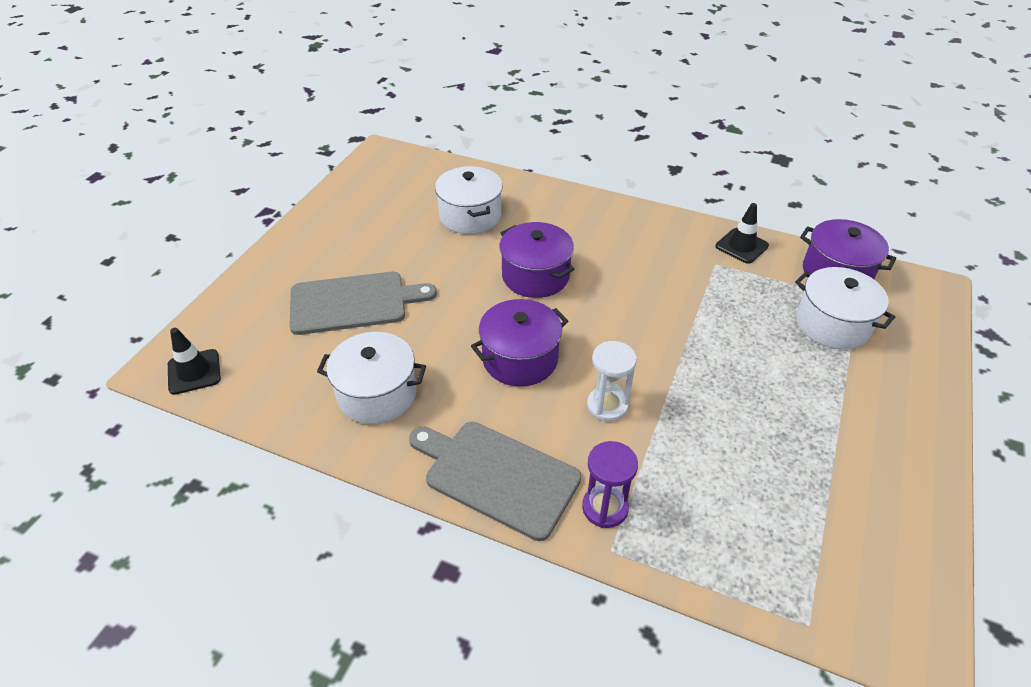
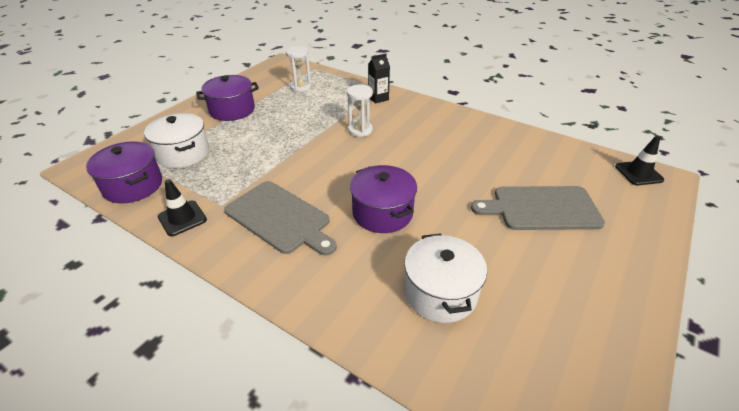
camera: 170 degrees left, 5 degrees down
(377, 394) = (502, 149): white pot -> none
(497, 476) = (428, 112): grey cutting board -> grey cutting board (280, 218)
(520, 359) = (407, 157): purple pot -> purple pot (232, 110)
(605, 508) = (378, 98): purple hourglass -> black carton
(785, 526) = (300, 87): none -> white hourglass

